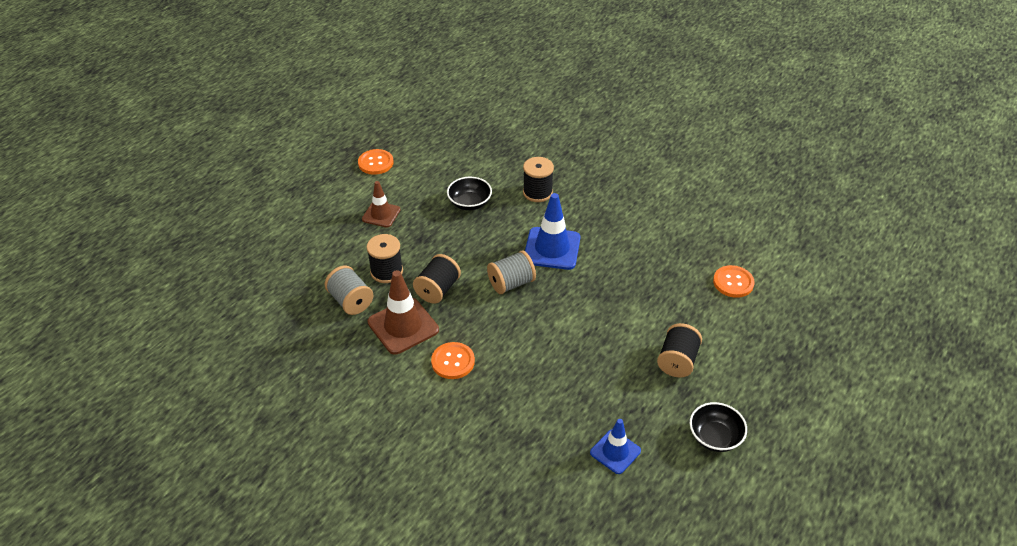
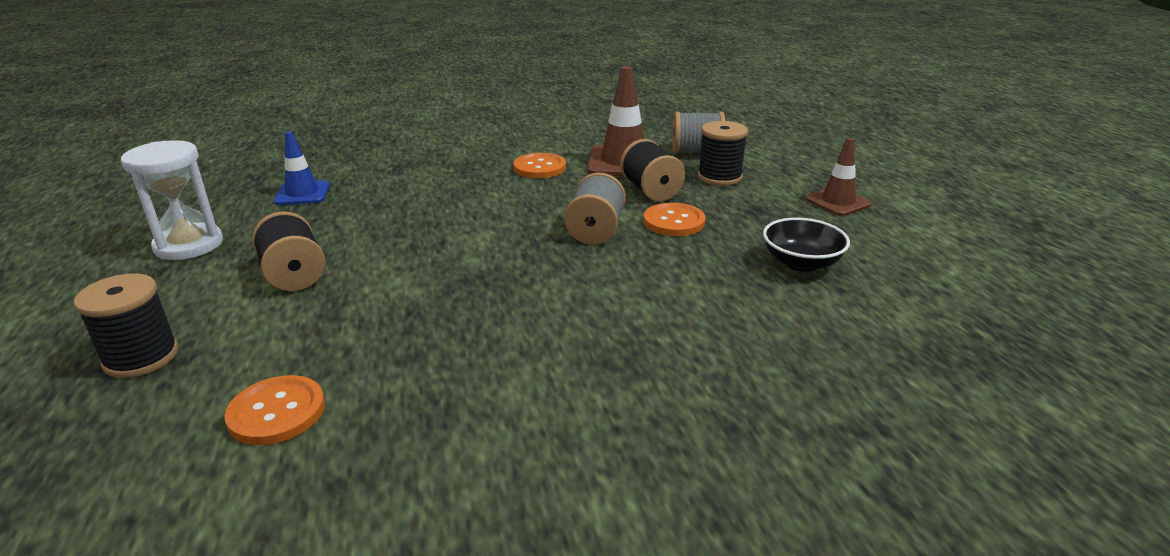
camera: 130 degrees right, 15 degrees down
(375, 163) = (978, 231): orange button -> orange button (674, 222)
(537, 192) = (769, 330): black spool -> black spool (141, 357)
(552, 248) = (616, 283): blue traffic cone -> none
(715, 437) = (189, 245): black bowl -> white hourglass

